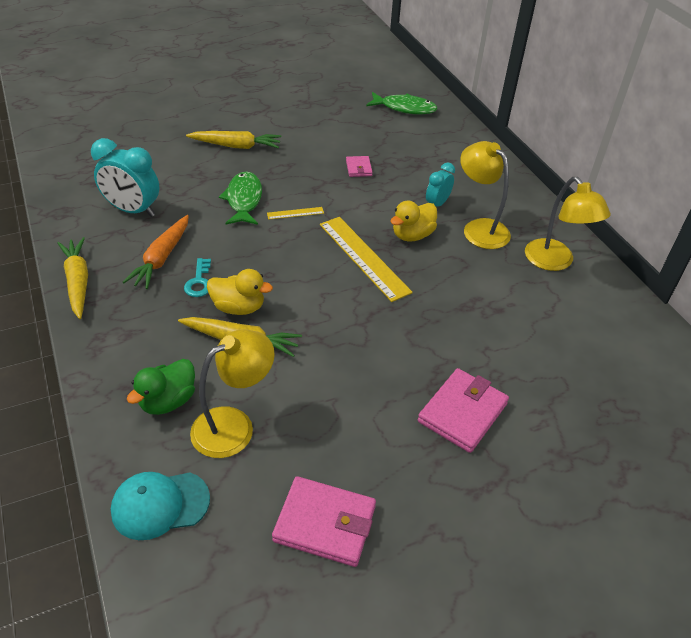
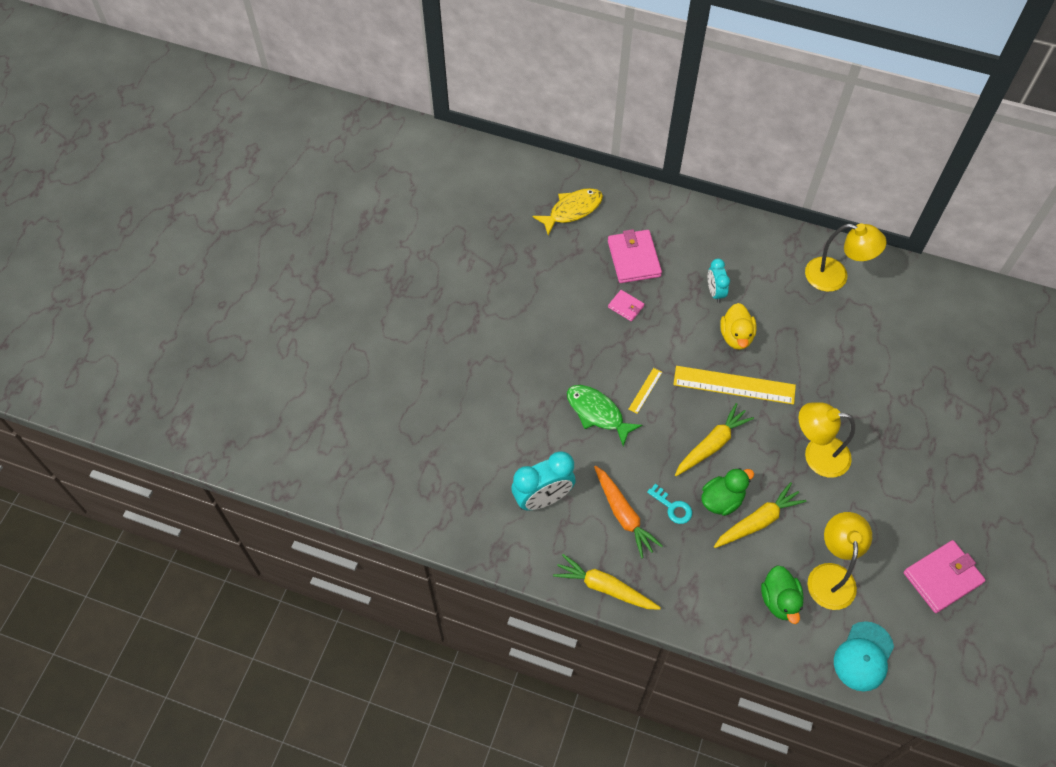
camera: 45 degrees left, 15 degrees up
(236, 146) = (516, 368): yellow carrot -> yellow carrot (712, 445)
(239, 307) = (722, 500): yellow duck -> green duck
(405, 108) = (572, 210): green fish -> yellow fish
(462, 413) = (919, 443): pink wallet -> pink wallet (634, 258)
(479, 228) = (764, 289): yellow lamp -> yellow lamp (817, 455)

